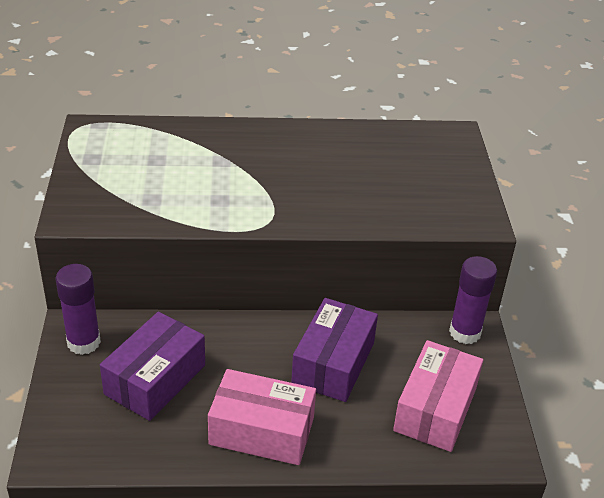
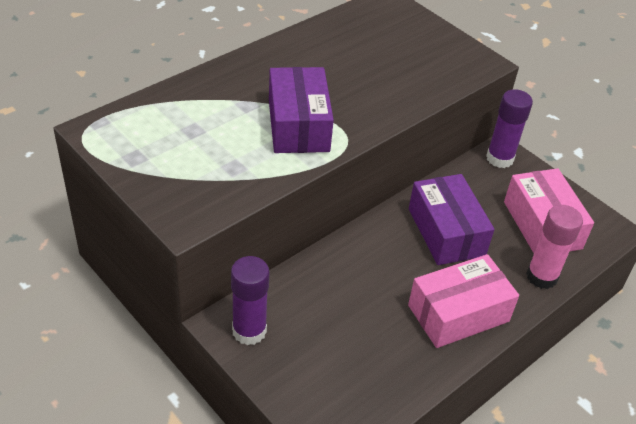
camera: 40 degrees left, 5 degrees up
(155, 379) = (340, 324): purple box -> purple box (298, 125)
(378, 450) = (541, 276): none -> pink glue stick

